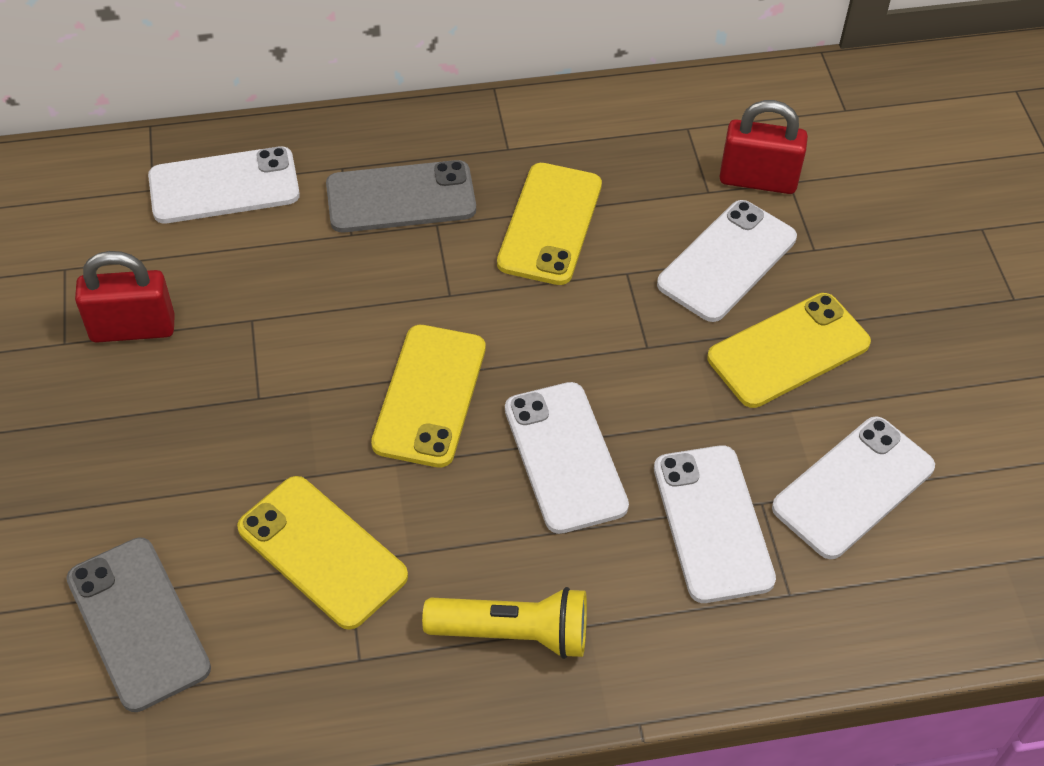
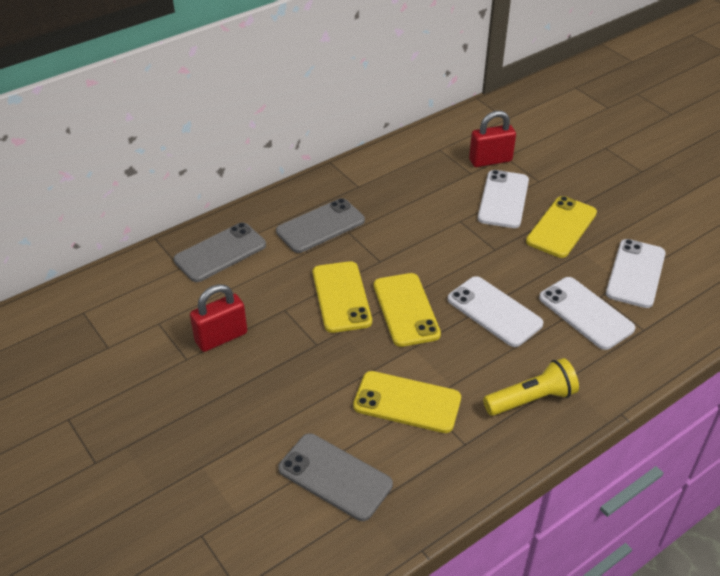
camera: 25 degrees left, 10 degrees down
(224, 186) = (220, 253): white phone -> grey phone
(550, 224) = (406, 212): yellow phone -> yellow phone (341, 297)

